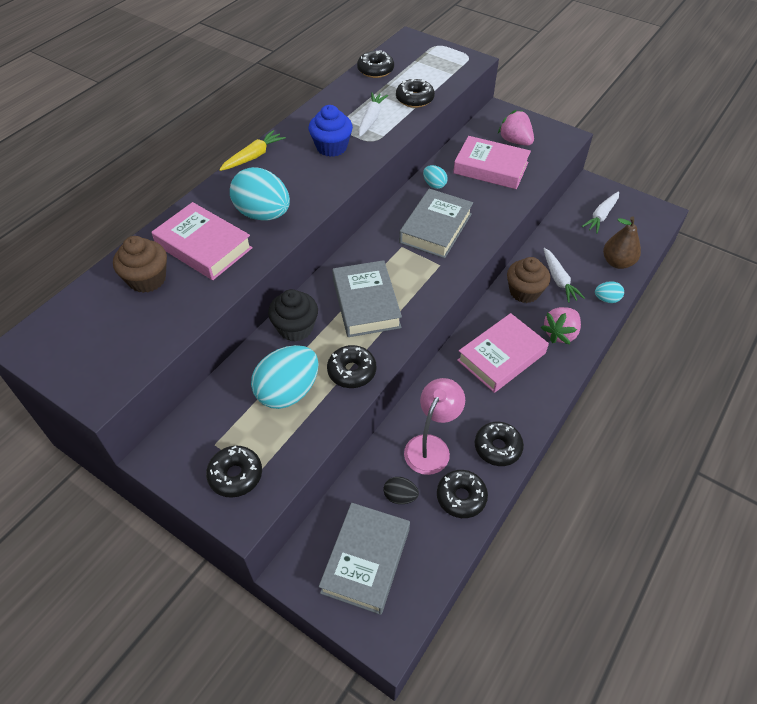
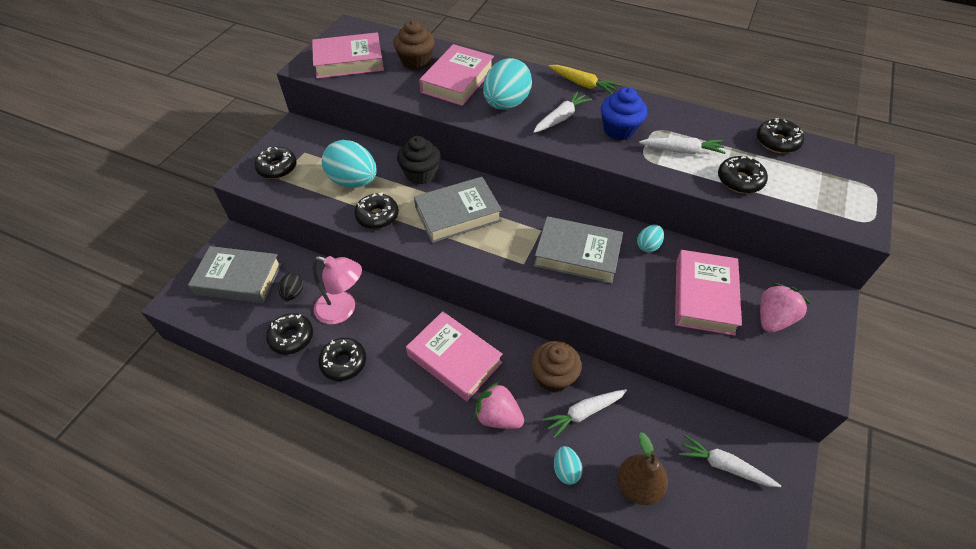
camera: 80 degrees right, 0 degrees up
(111, 346) = (349, 61): none -> pink book
(301, 180) = (561, 118): none -> white carrot

